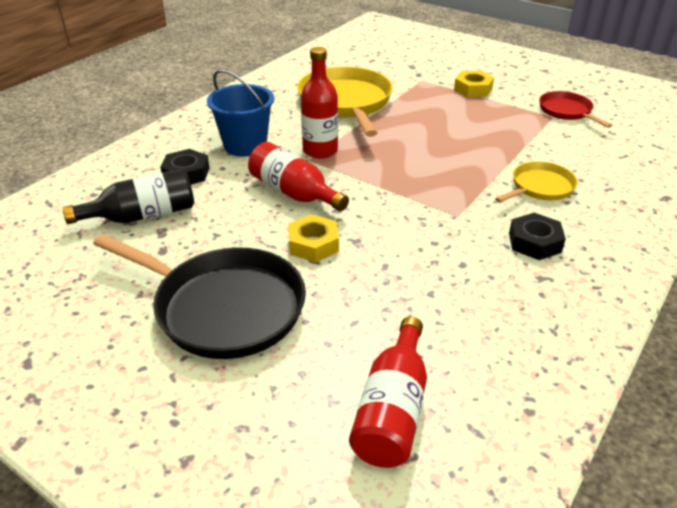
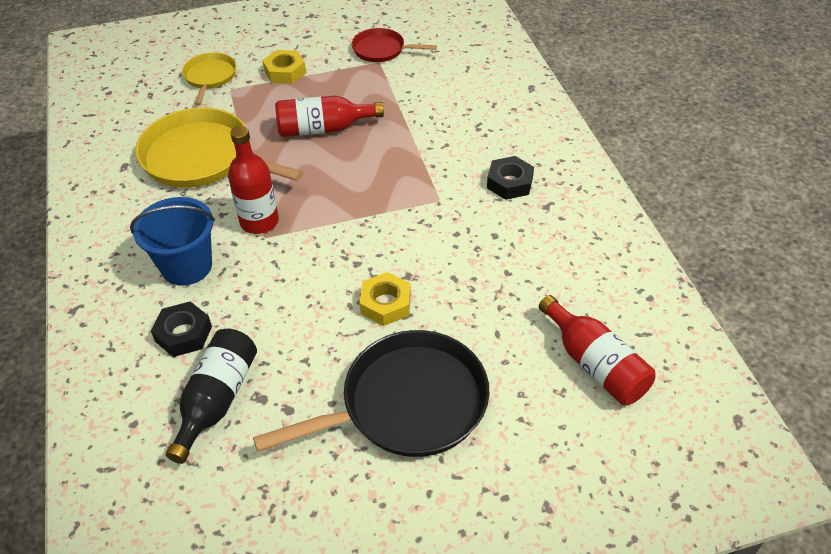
camera: 50 degrees left, 10 degrees up
(294, 193) = (302, 275): red bottle -> red bottle (323, 129)
(540, 187) = (455, 134): yellow pan -> yellow pan (210, 77)

